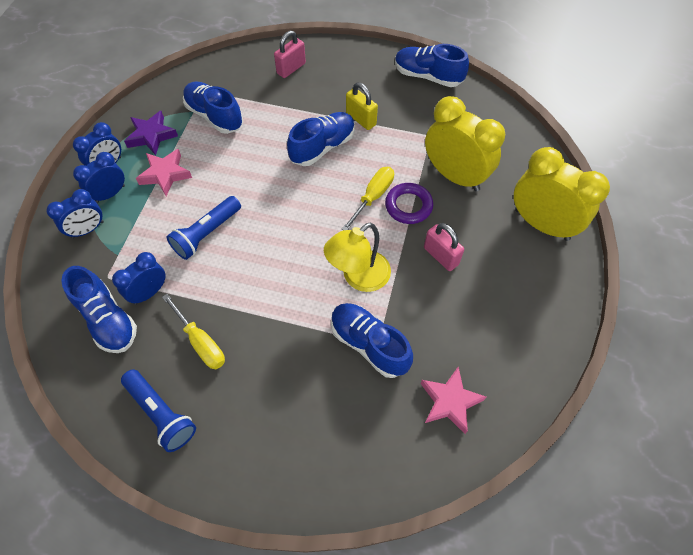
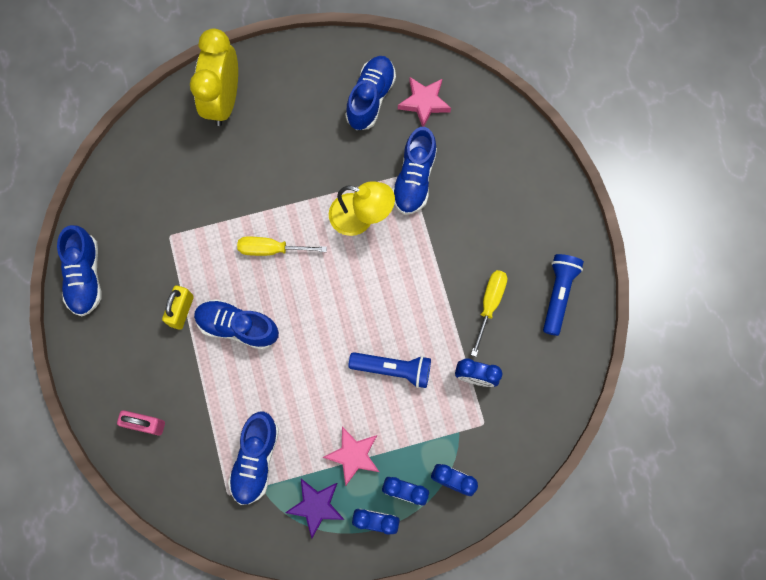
camera: 120 degrees left, 15 degrees up
(108, 319) = (517, 392): blue shoe -> blue shoe (370, 98)
(408, 206) = (264, 214): purple ring -> none
(441, 256) = (302, 164): pink padlock -> none
(455, 176) = (208, 191): yellow clock -> none

